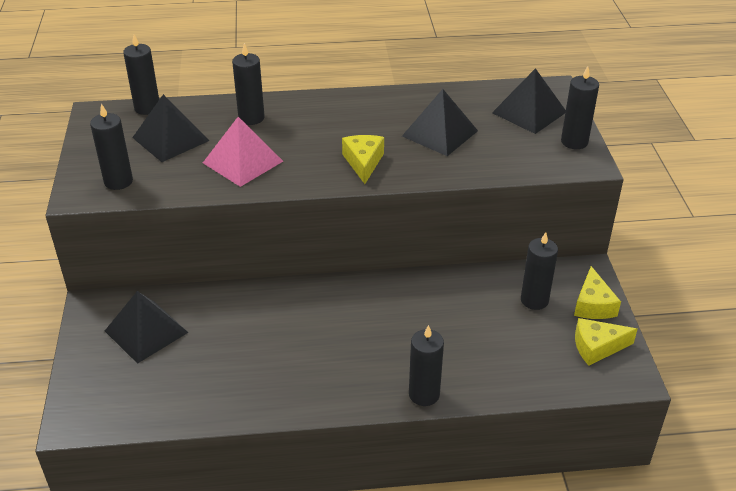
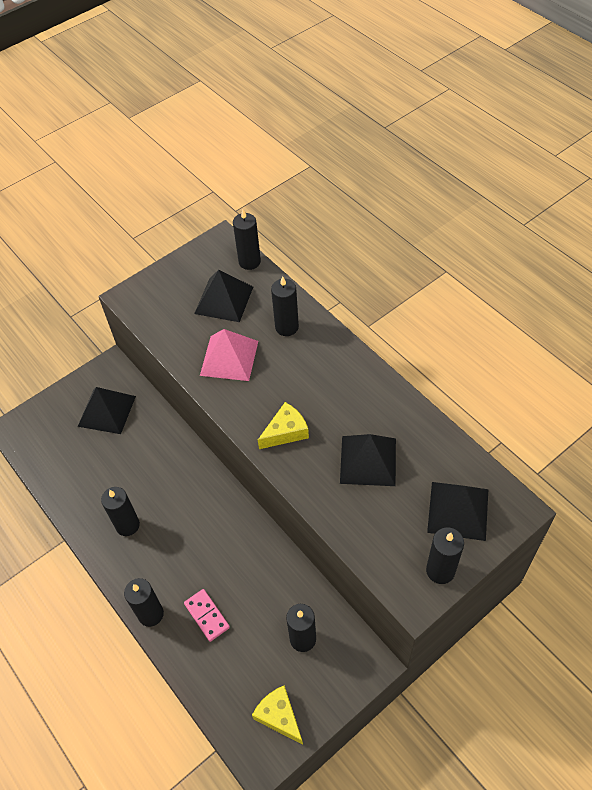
camera: 60 degrees right, 15 degrees up
(118, 181) = (156, 306): black candle -> black candle (127, 525)
(460, 353) = (207, 615): none -> pink domino
(593, 305) = (329, 689): yellow cheese -> none

